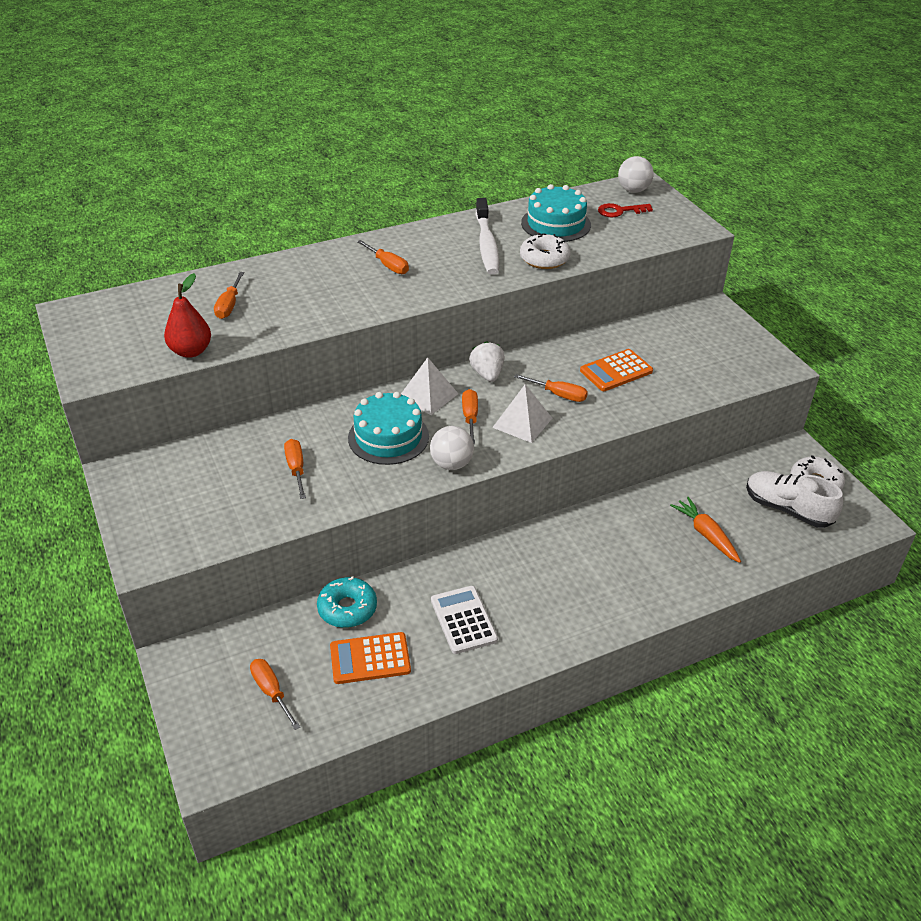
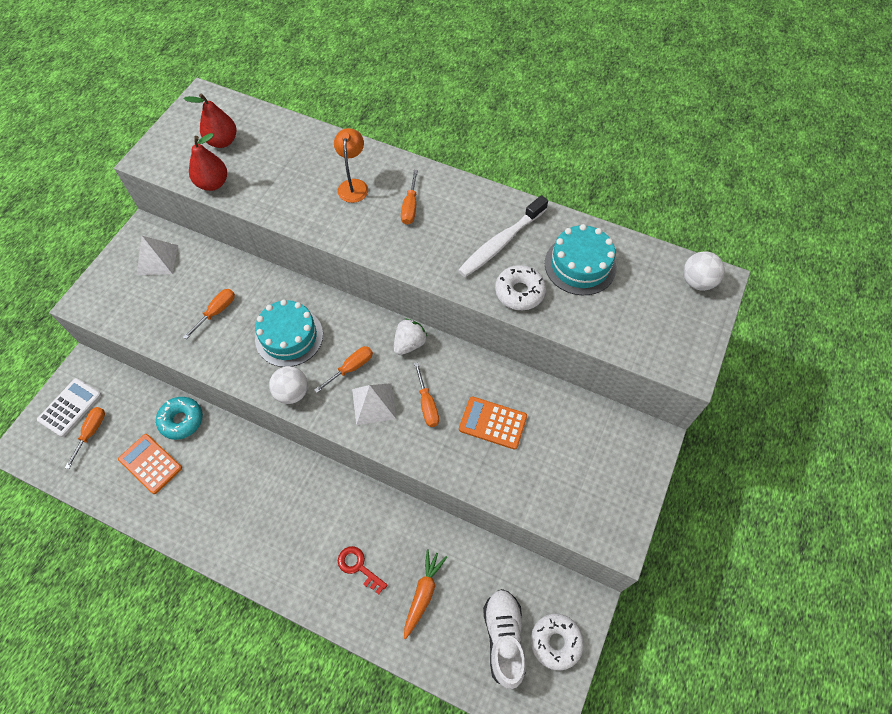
camera: 50 degrees right, 20 degrees up
(148, 324) = (222, 141): none -> red pear
(229, 305) = (279, 163): orange screwdriver -> none
(320, 280) = (353, 185): none -> orange lamp
(428, 395) = (353, 326): white pyramid -> white pyramid (157, 260)
(463, 620) = (219, 492): white calculator -> white calculator (70, 407)
(620, 211) = (650, 294): red key -> red key (358, 567)

